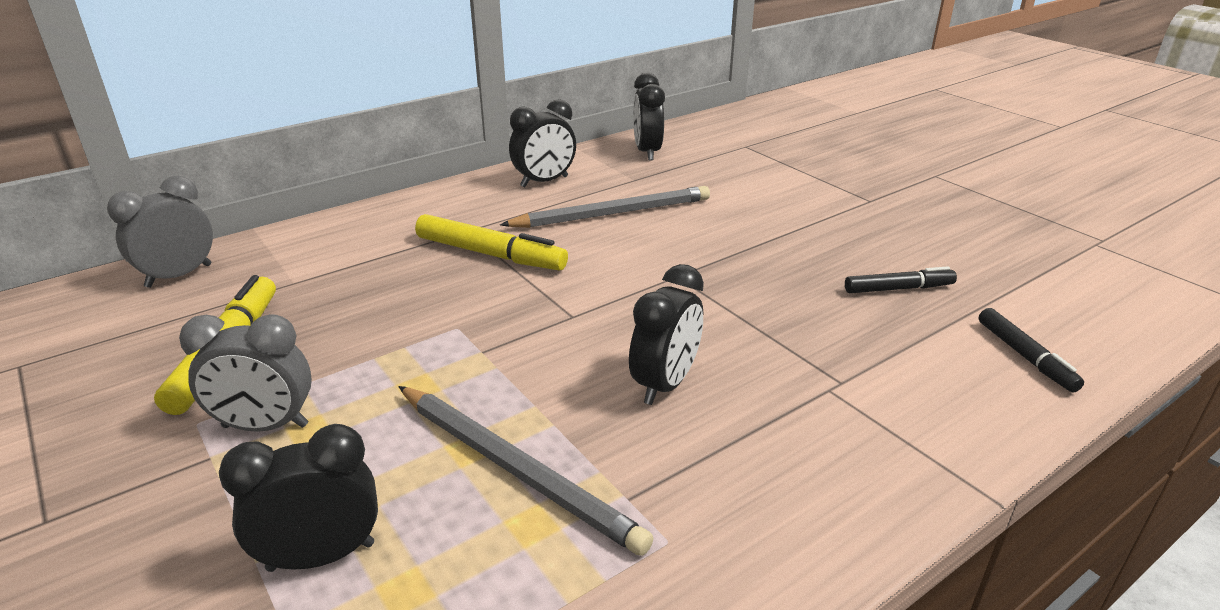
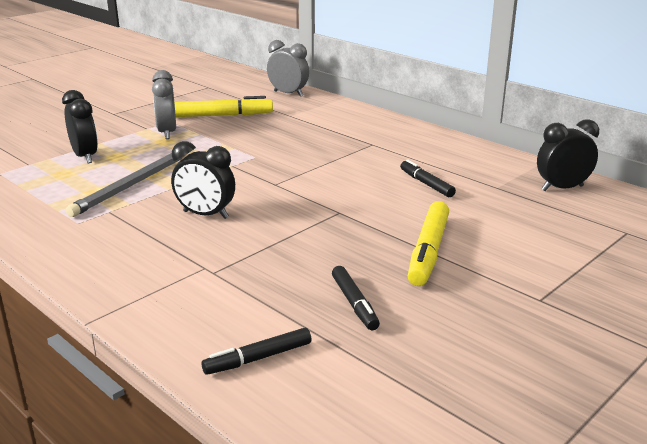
camera: 80 degrees right, 5 degrees down
(490, 254) = (342, 154): yellow marker -> yellow marker (428, 251)
(544, 182) = (465, 157): black clock -> none
(612, 213) = (426, 184): grey pencil -> black marker

